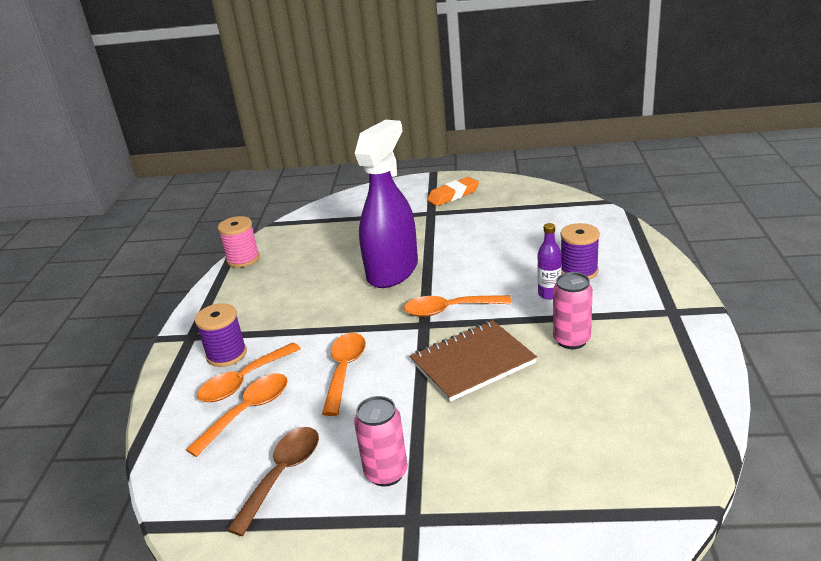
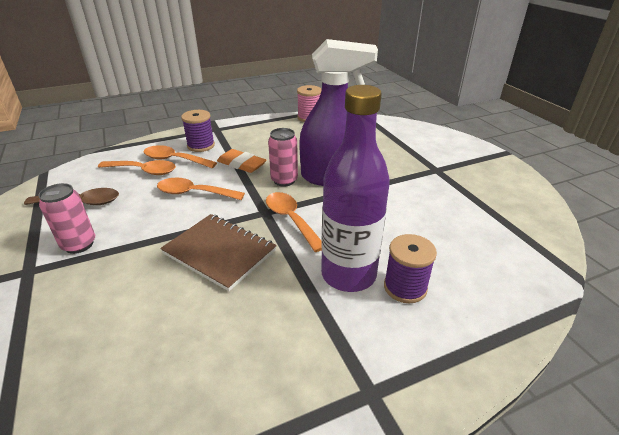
camera: 60 degrees right, 5 degrees up
(344, 370) = (194, 193): orange spoon -> orange spoon turned 150 degrees counterclockwise
(453, 195) = (478, 172): orange eraser -> orange eraser (241, 164)
(549, 294) = (348, 275): purple bottle -> purple bottle, size x2.24
(571, 340) = (275, 309): pink can -> pink can (284, 180)

